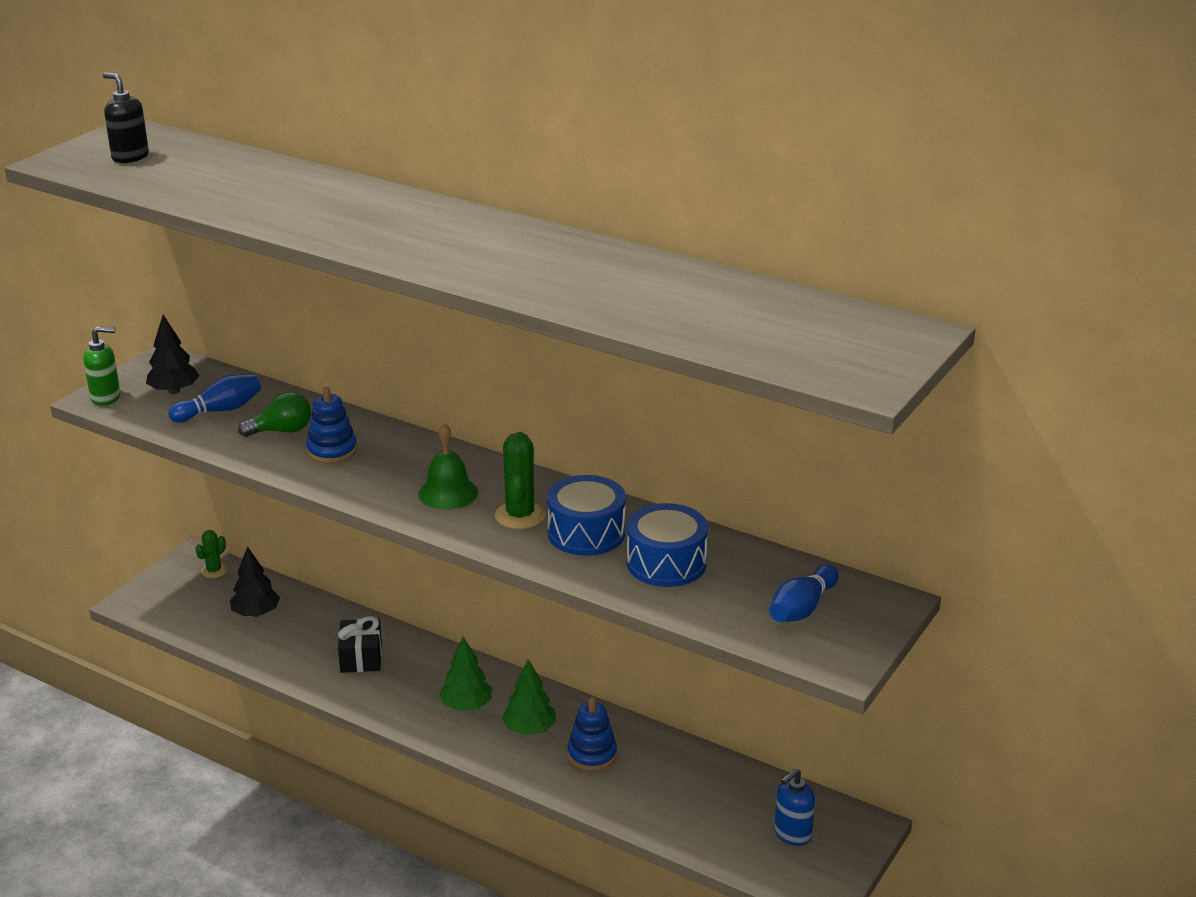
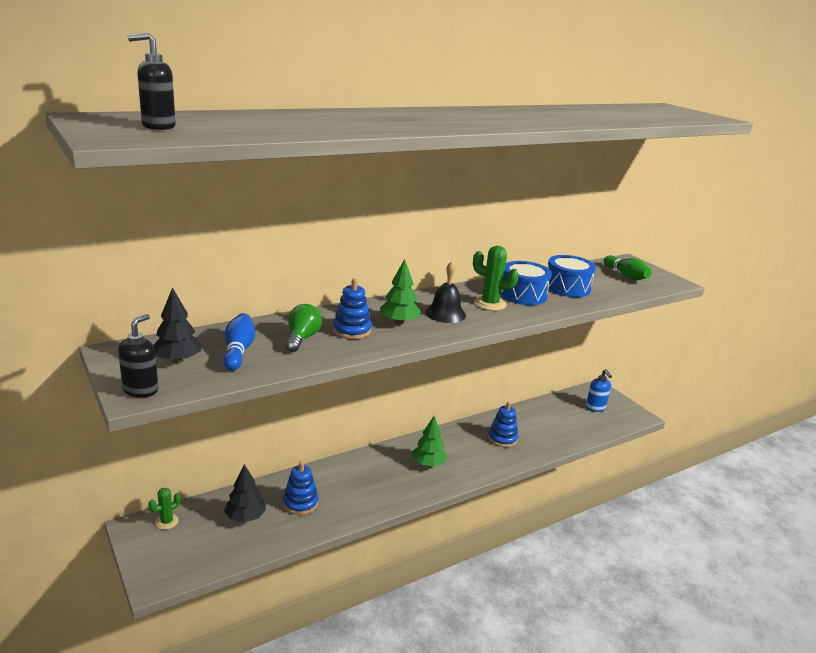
camera: 65 degrees left, 5 degrees down
(106, 397) = (141, 390): green soap dispenser -> black soap dispenser
(214, 571) = (166, 522): green cactus -> green cactus turned 75 degrees clockwise
(307, 638) = (300, 503): none -> blue stacking toy
(361, 657) = (344, 487): black gift -> none
(448, 493) = (445, 313): green bell -> black bell
(529, 729) = (466, 450): green tree -> green tree (399, 322)
(802, 608) = (625, 276): blue bowling pin -> green bowling pin

